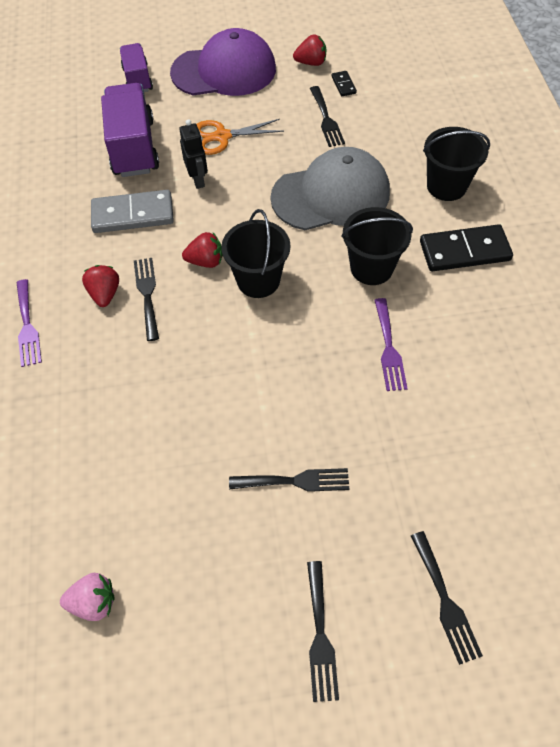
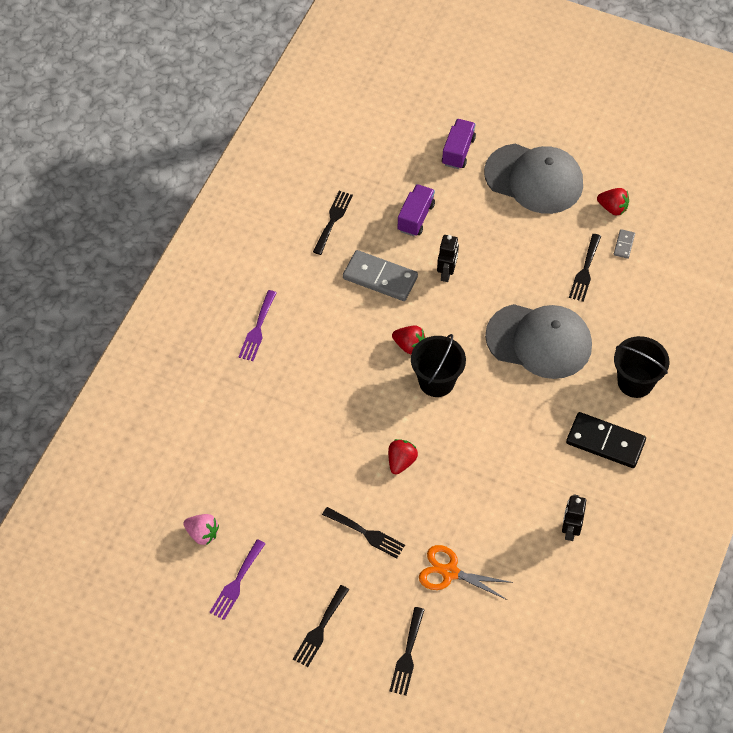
camera: 30 degrees right, 0 degrees up
(105, 294) = (323, 333): red strawberry -> red strawberry (401, 461)
(133, 148) = (415, 217): purple truck -> purple truck, size x0.60
(147, 294) = (352, 349): black fork -> black fork (333, 220)
(222, 137) = (490, 243): orange scissors -> orange scissors (449, 572)
(224, 71) = (534, 179): purple cap -> grey cap
(343, 85) = (624, 245): black domino -> grey domino
(371, 268) = (525, 417): black bucket -> none
(389, 349) = (492, 483): purple fork -> purple fork (236, 583)
(502, 352) = (570, 530): none -> black robot

